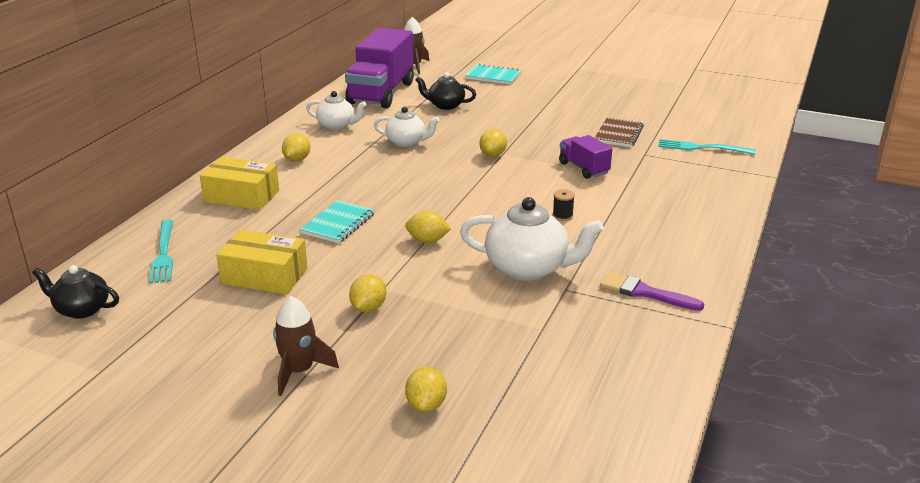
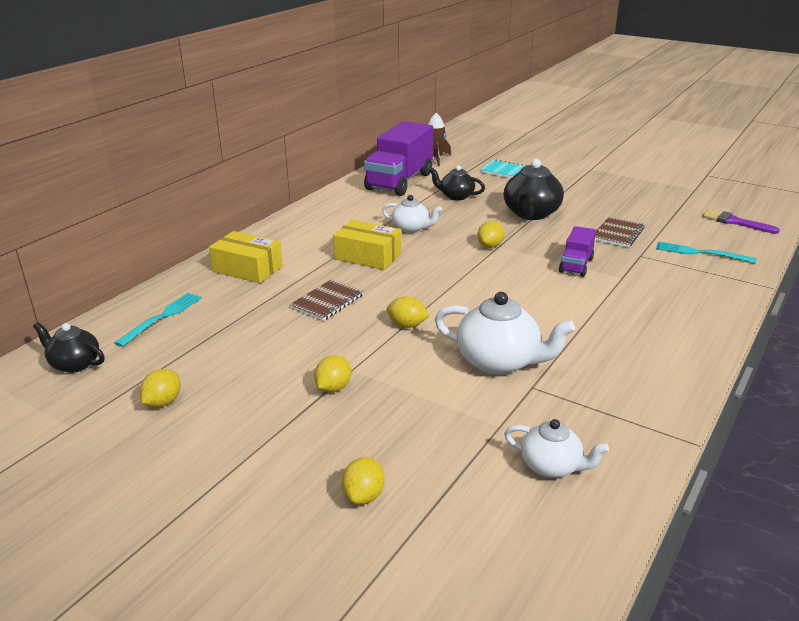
camera: 10 degrees right, 0 degrees up
(163, 254) = (162, 317): turquoise fork -> turquoise fork turned 150 degrees counterclockwise
(264, 276) = (246, 347): yellow box -> yellow box (368, 256)
(297, 159) = (307, 238): yellow lemon -> yellow lemon (163, 402)
(299, 371) = (250, 446): brown rocket -> none
(337, 126) = (351, 209): white teapot -> white teapot (551, 466)
(338, 224) = (327, 302): turquoise notebook -> brown notebook
(527, 119) = (531, 214): none -> black teapot
(562, 216) = (545, 311): black spool -> none
(583, 168) = (576, 265): purple truck -> purple truck turned 135 degrees counterclockwise
(644, 292) = (613, 398): purple brush -> purple brush (735, 222)

